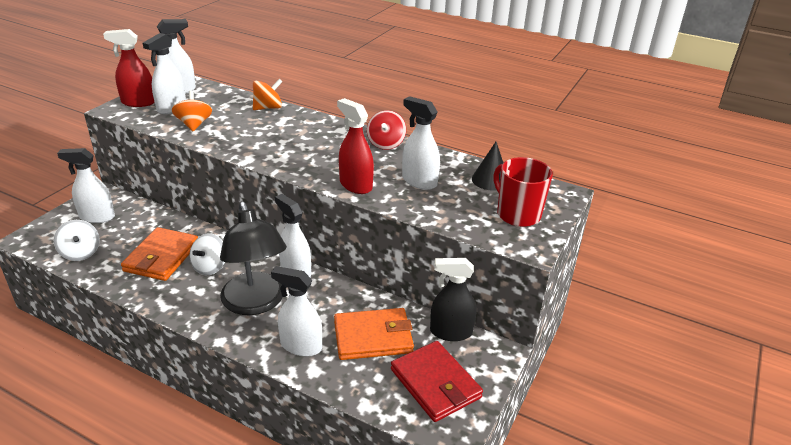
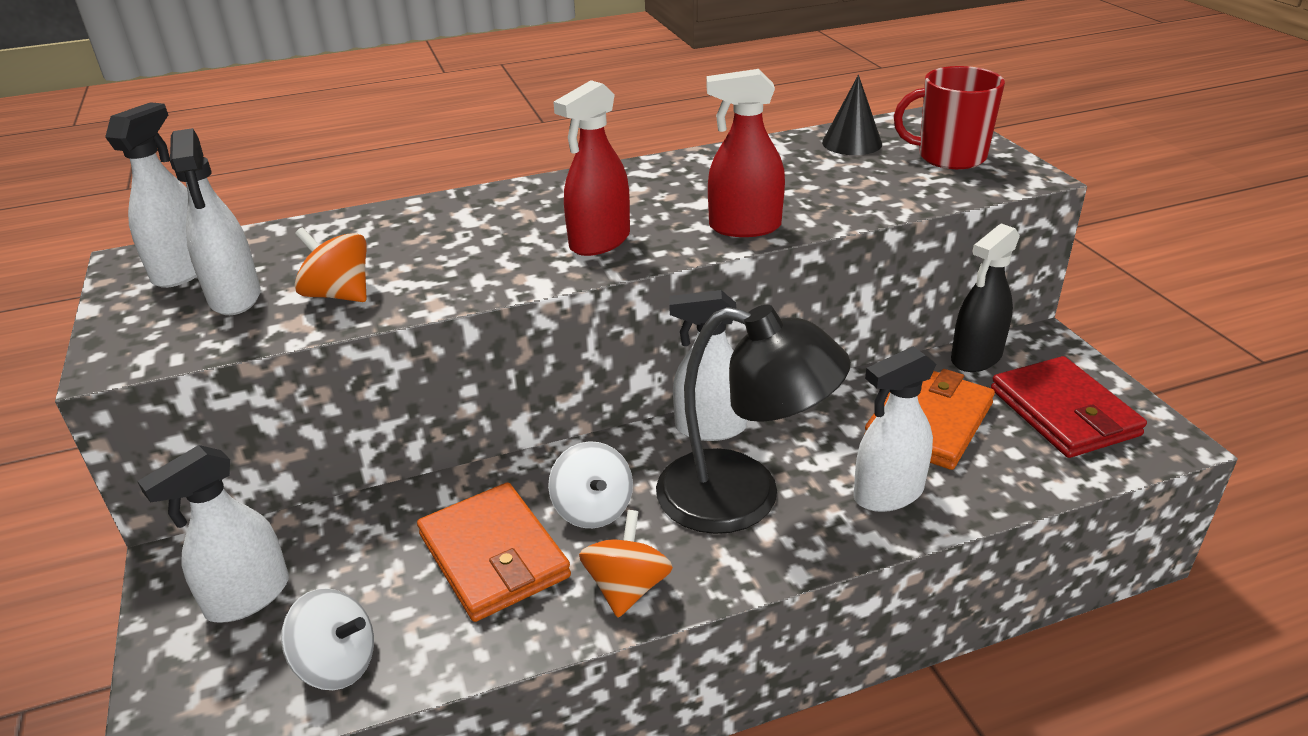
camera: 45 degrees left, 0 degrees up
(138, 102) = (144, 325): red spray bottle -> red spray bottle (599, 242)
(268, 108) = (404, 215): orange spinning top -> orange spinning top (627, 588)
(386, 144) = (664, 170): red spinning top -> none
(419, 181) = (795, 184): white spray bottle -> none
(435, 383) = (1064, 412): red wallet -> red wallet turned 60 degrees clockwise

